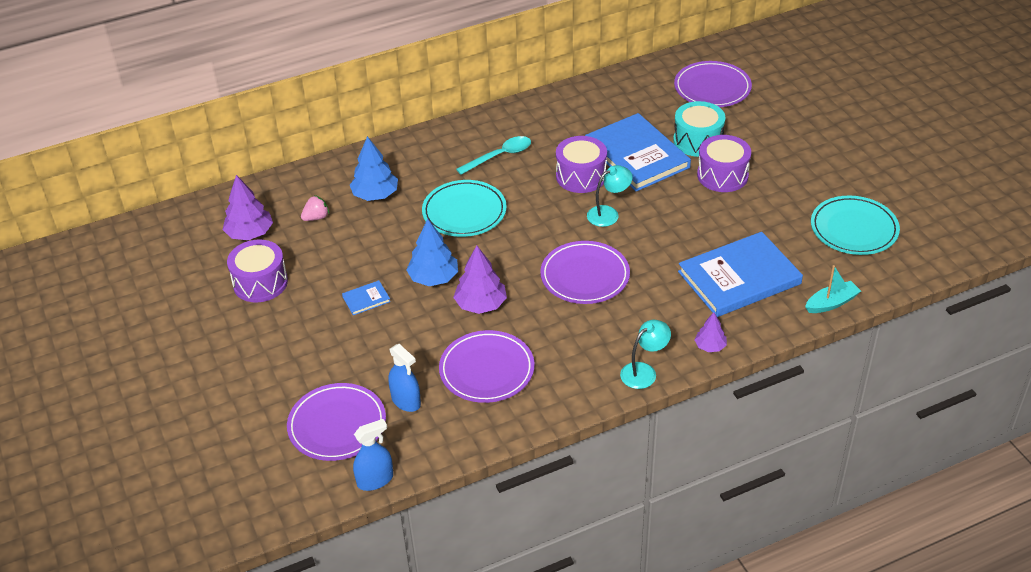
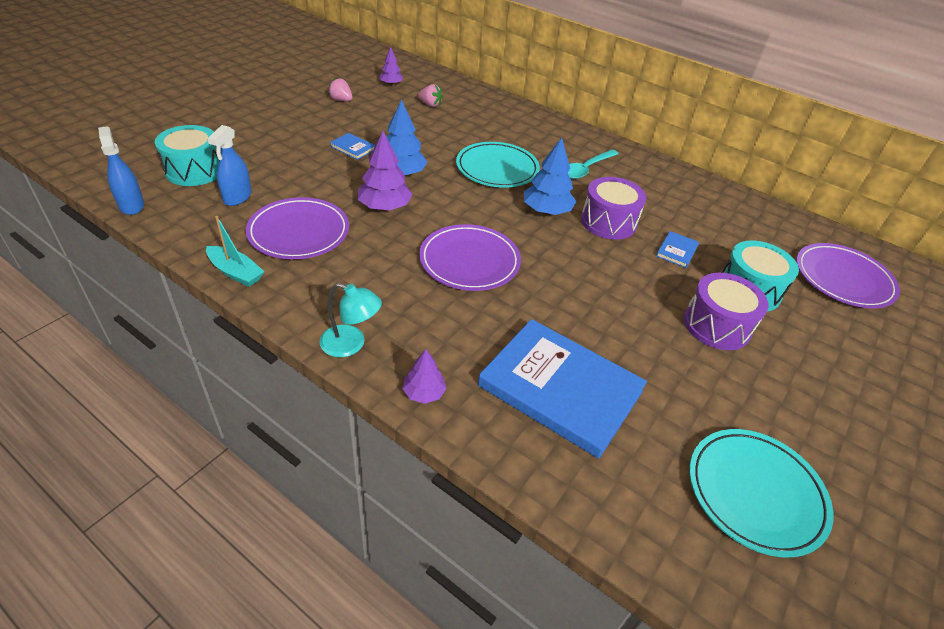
camera: 55 degrees right, 0 degrees up
(250, 233) = (391, 84): purple tree -> purple tree, size x0.59
(260, 283) = (341, 100): purple drum -> pink strawberry
(337, 425) = (194, 170): purple plate -> turquoise drum
(375, 195) = (478, 122): blue tree -> blue tree (546, 211)
(375, 480) = (131, 205): blue spray bottle -> blue spray bottle turned 150 degrees counterclockwise
(500, 156) = (586, 169): turquoise spoon -> turquoise spoon turned 105 degrees clockwise
(608, 213) = (573, 254): turquoise lamp -> none
(637, 155) = (677, 251): blue book -> blue book, size x0.40
(831, 303) = (587, 507): turquoise boat -> turquoise boat (235, 272)

